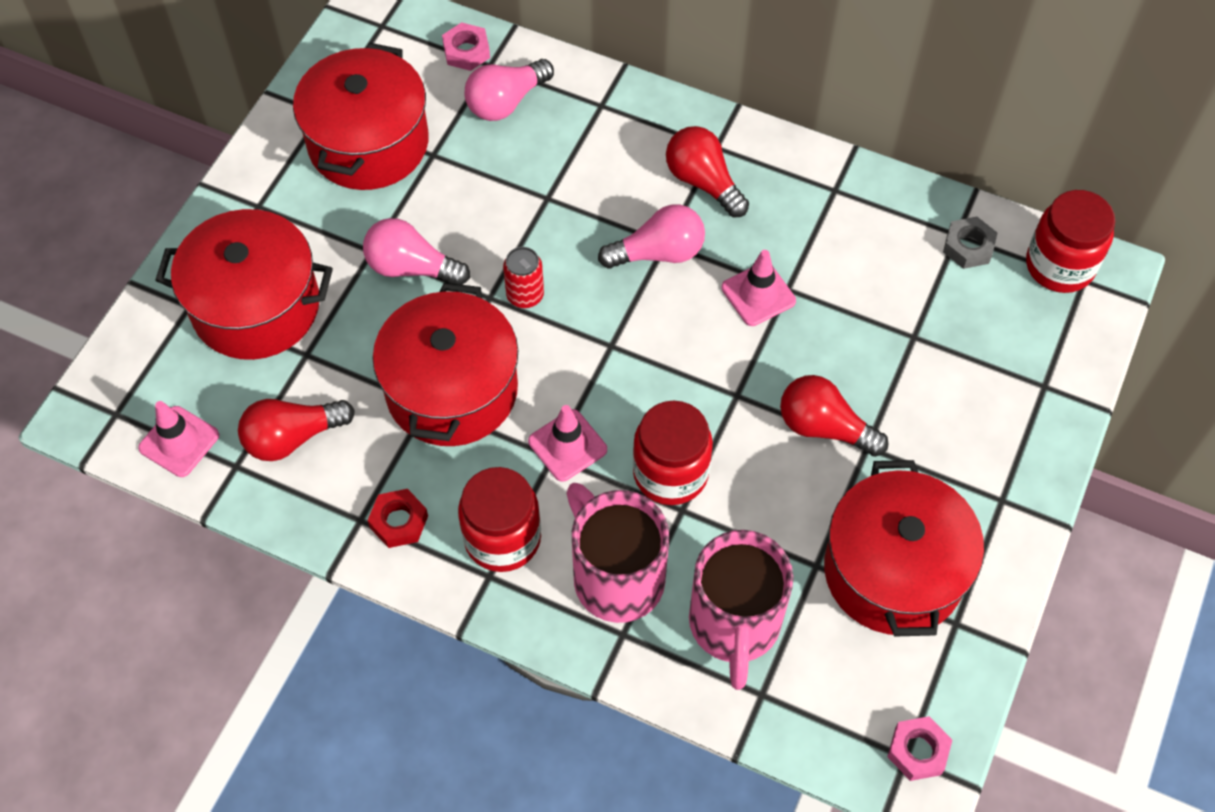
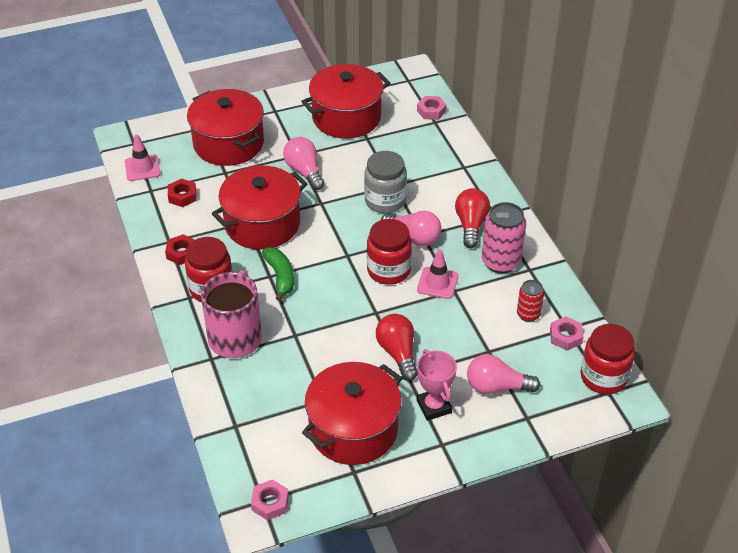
camera: 45 degrees right, 15 degrees down
(292, 437) = (182, 196): red light bulb -> red nut
(506, 102) = (423, 139): pink light bulb -> pink light bulb (496, 387)
(525, 295) = (336, 212): red can -> red can (528, 314)
(564, 230) = (385, 201): none -> grey jar
(567, 445) = (280, 277): pink traffic cone -> green banana
(670, 473) = (308, 318): red jar -> red jar (388, 270)
(734, 625) = (258, 392): pink mug -> none
(793, 206) = (500, 262): none -> pink can
(940, 460) = (434, 406): none -> pink trophy
(968, 247) = (565, 336): grey nut -> pink nut

